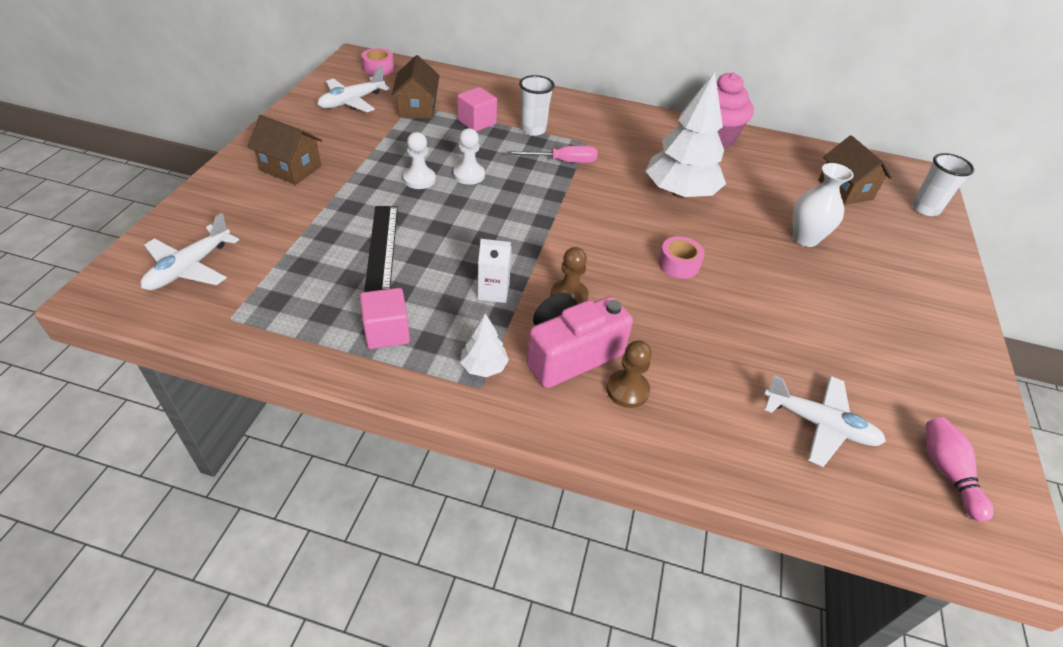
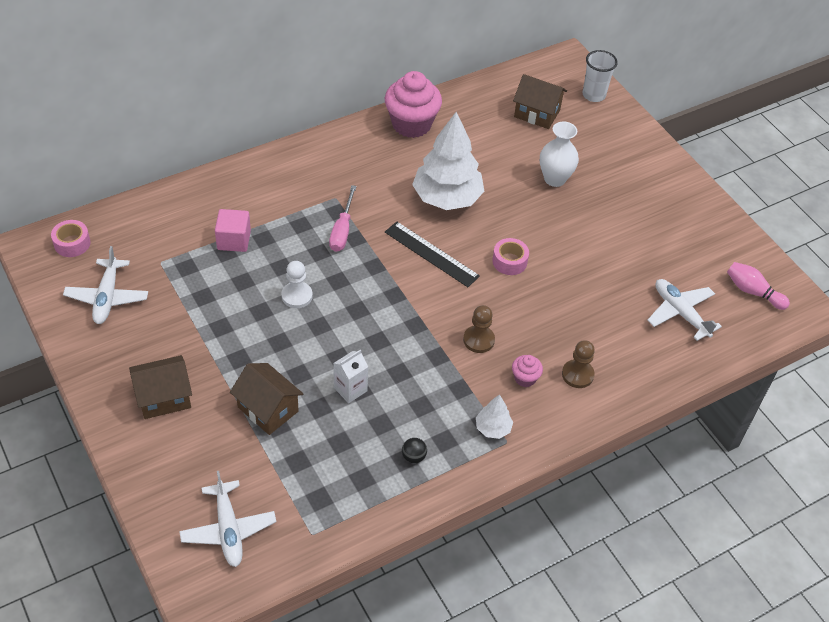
camera: 45 degrees left, 5 degrees up
(382, 247) = (325, 403): black ruler -> black ruler (431, 254)
(387, 332) = (413, 457): pink cube -> black ball
(417, 108) = (168, 261): brown house -> brown house (268, 409)
(419, 179) = (269, 328): white pawn -> none
(493, 291) = (434, 375): white carton -> white carton (350, 389)
(533, 129) = (283, 215): white cup -> none
(563, 161) = (342, 230): pink screwdriver -> pink screwdriver turned 150 degrees clockwise
(570, 353) = (525, 378): pink camera -> pink cupcake
(819, 425) = (680, 313): white plane -> white plane turned 105 degrees counterclockwise

